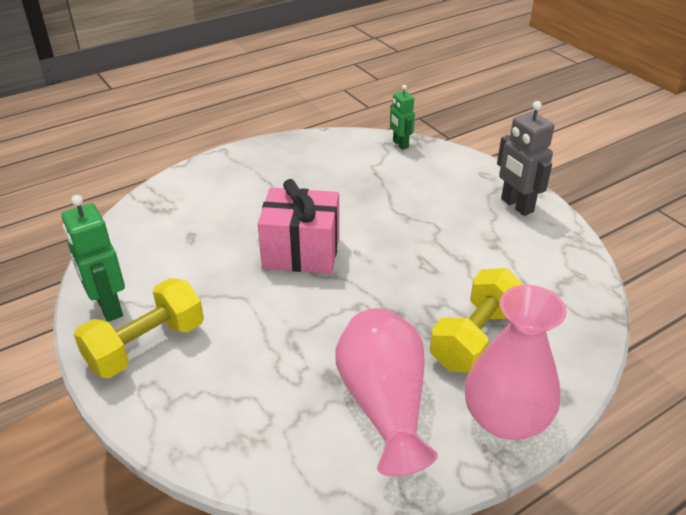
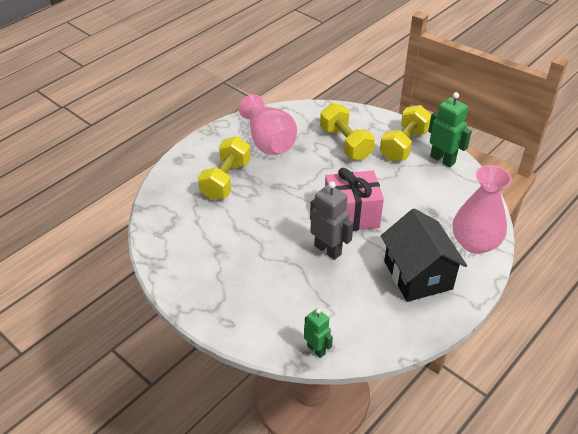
camera: 165 degrees right, 5 degrees up
(244, 370) = (345, 143): none -> yellow dumbbell
(262, 180) = (418, 275): none -> black house
(505, 418) = (208, 146): pink vase -> pink vase (475, 243)
(516, 205) = (200, 289): grey robot -> grey robot (328, 250)

